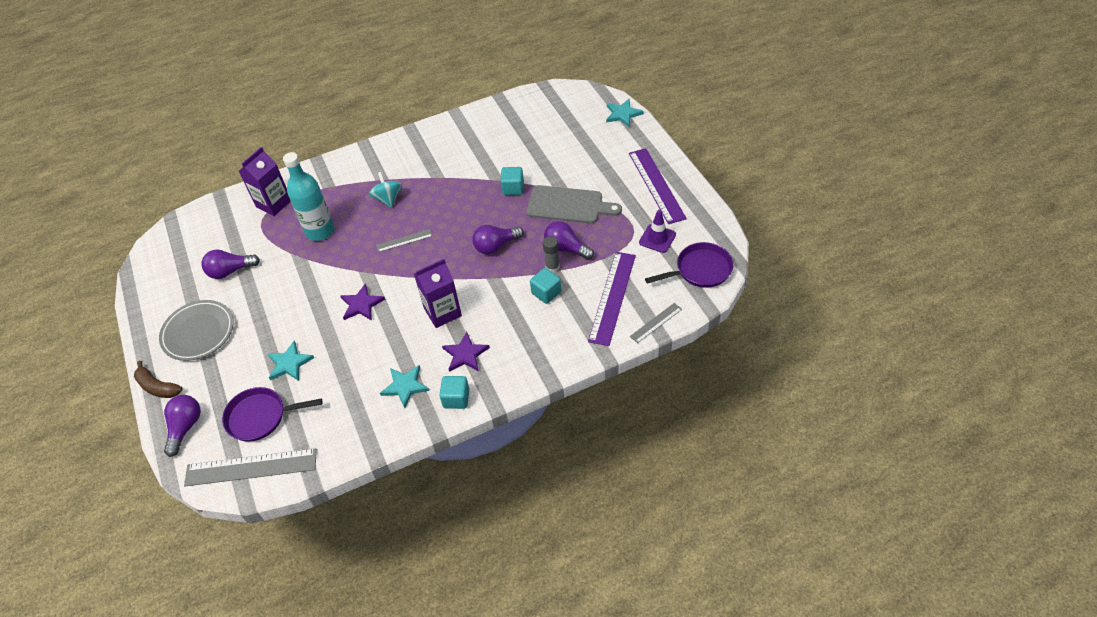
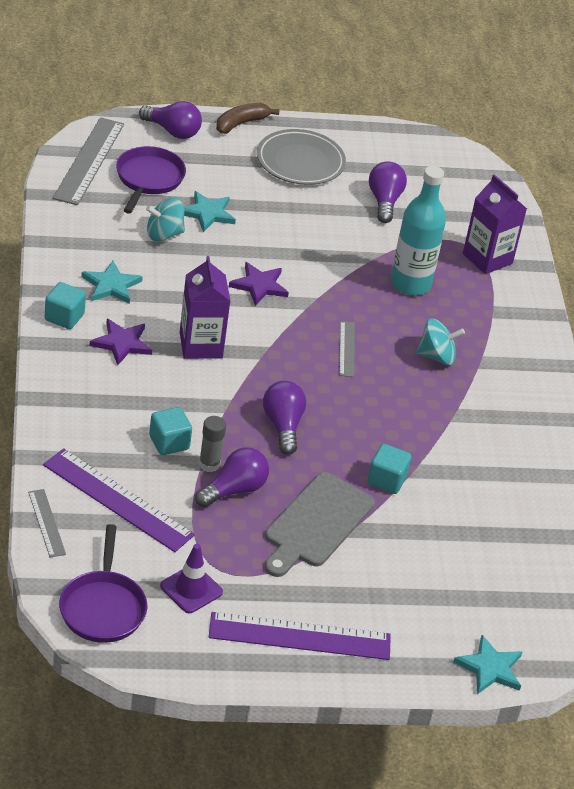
camera: 100 degrees right, 10 degrees down
(328, 379) = (164, 234): none -> turquoise spinning top

